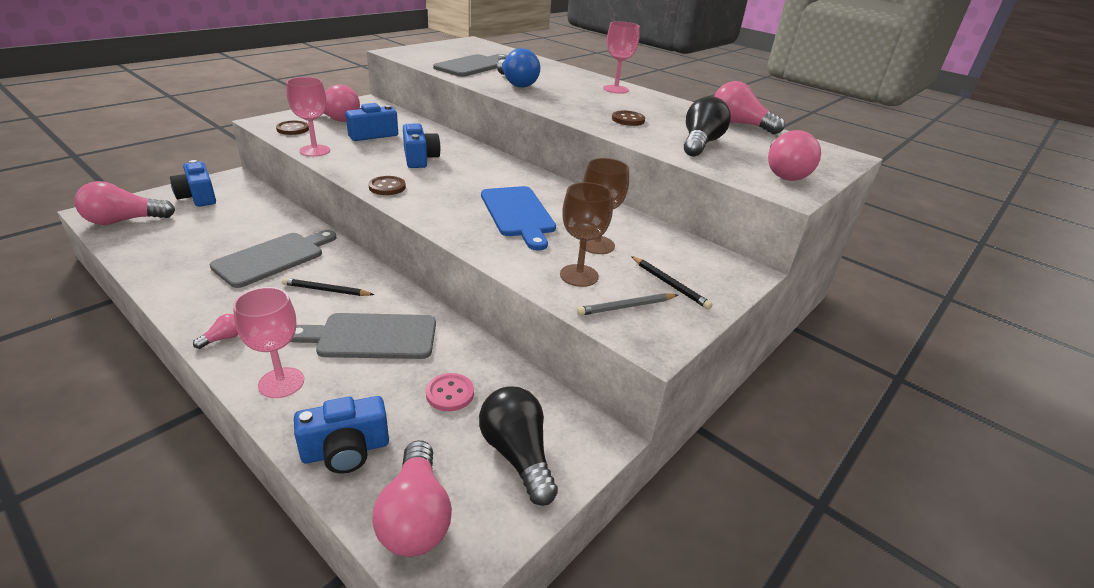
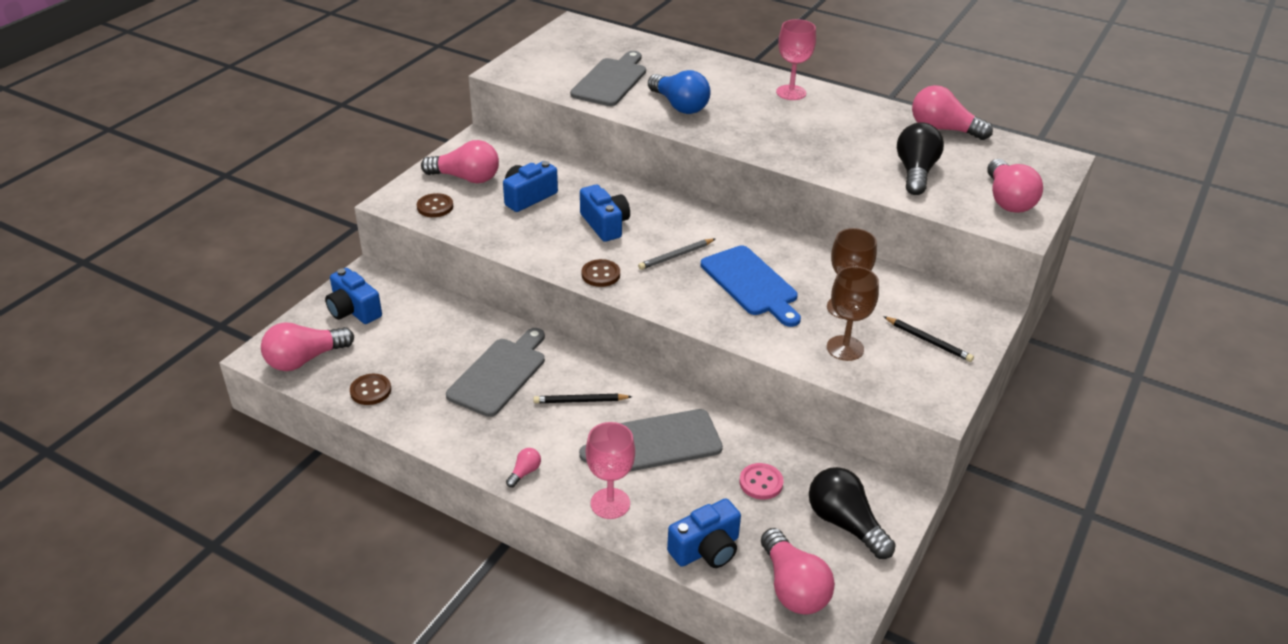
camera: 10 degrees left, 5 degrees up
(315, 151) = (486, 236): pink goblet -> none
(626, 307) = (900, 374): grey pencil -> grey pencil (676, 256)
(628, 120) = (829, 148): brown button -> brown button (370, 391)

